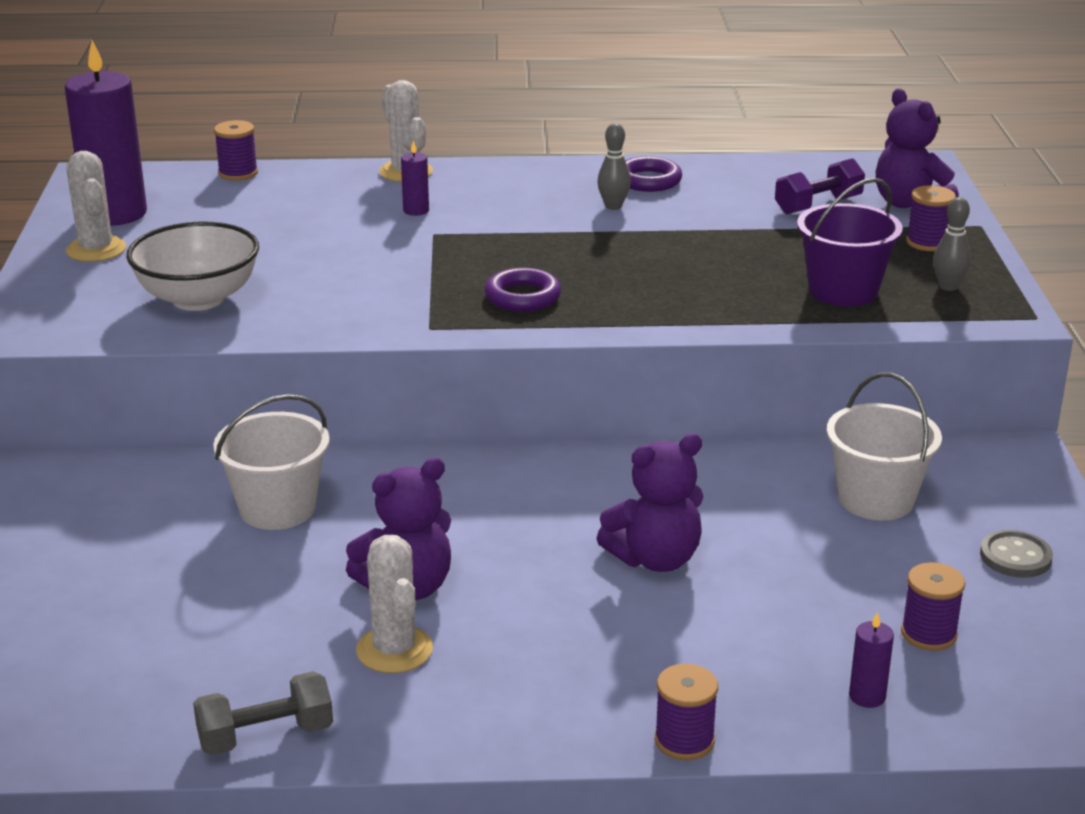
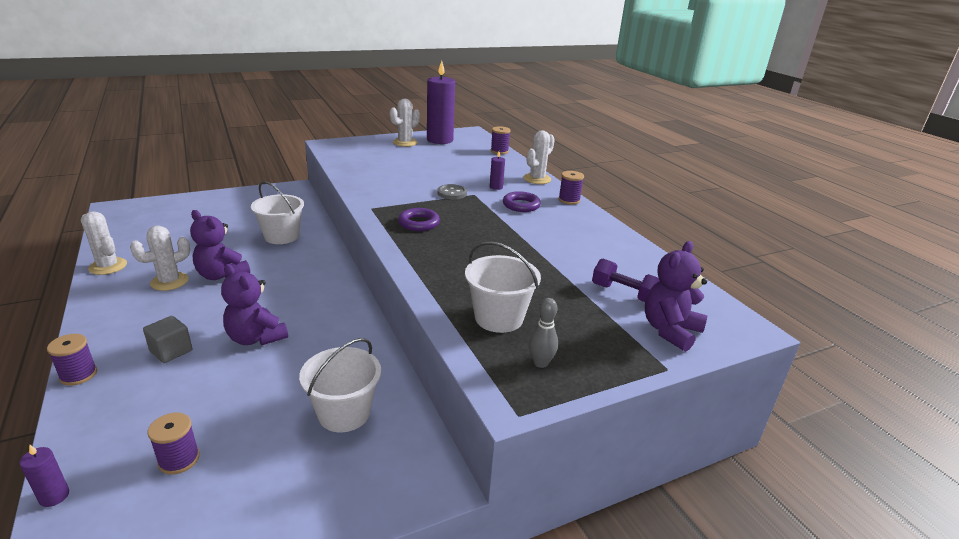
camera: 65 degrees right, 0 degrees up
(198, 299) = (373, 164): white bowl -> none
(265, 736) = (108, 266): grey dumbbell -> white cactus
(613, 206) = (550, 230): grey bowling pin -> none
(648, 180) = (596, 235): purple ring -> purple ring (521, 205)
(654, 644) = (171, 351): none -> grey cube
(843, 291) = (499, 318): purple bucket -> white bucket
(867, 696) = (109, 439): purple candle -> purple candle (54, 496)
(927, 242) = (609, 346): purple spool -> purple spool (569, 200)
(1015, 557) = (283, 496): grey button -> grey button (452, 193)

